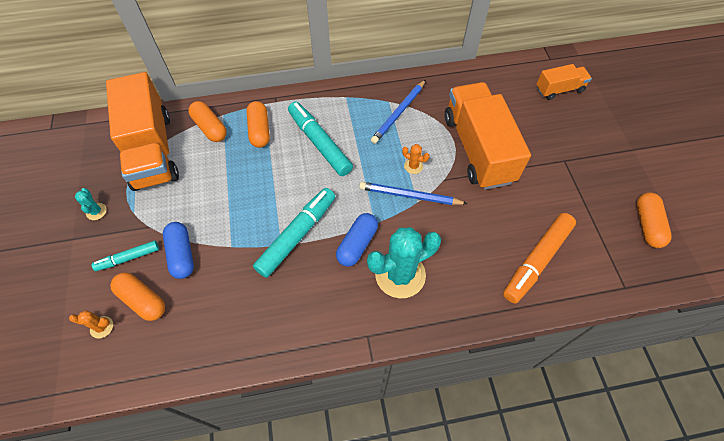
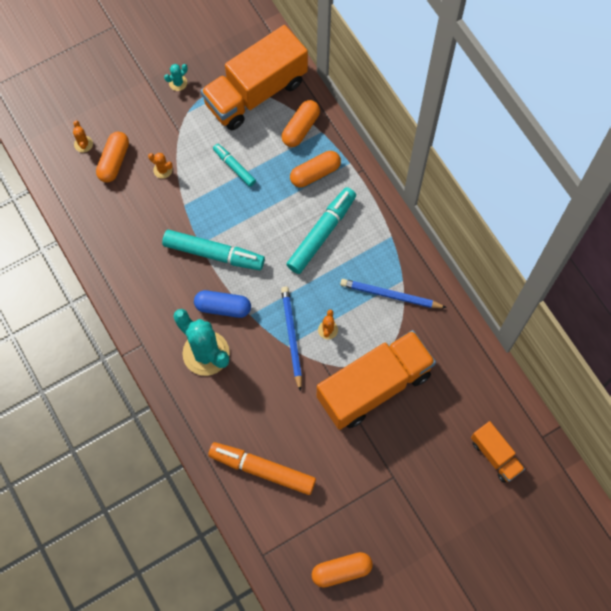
camera: 70 degrees right, 10 degrees up
(128, 258) = (145, 131): turquoise marker -> turquoise marker (234, 167)
(181, 254) = (162, 170): blue capsule -> orange cactus

